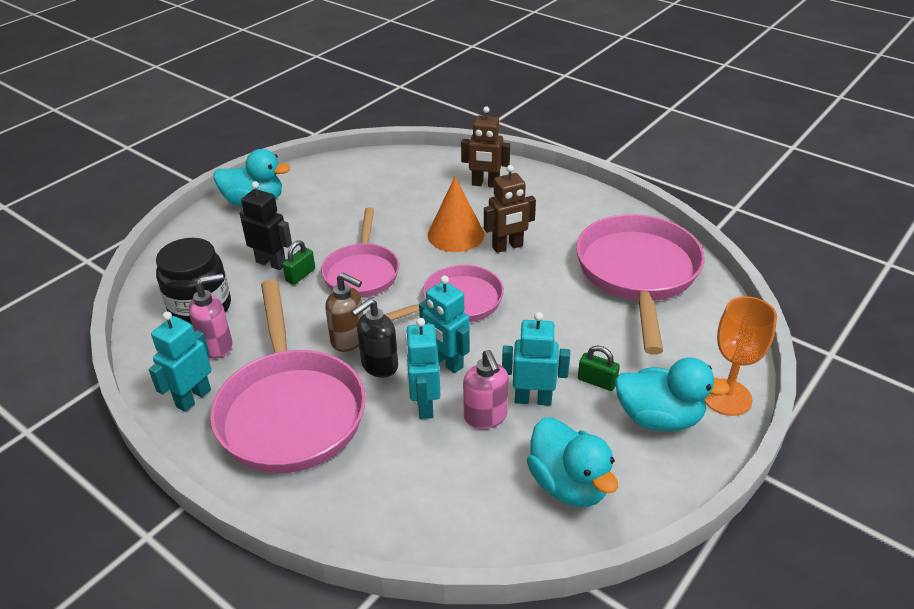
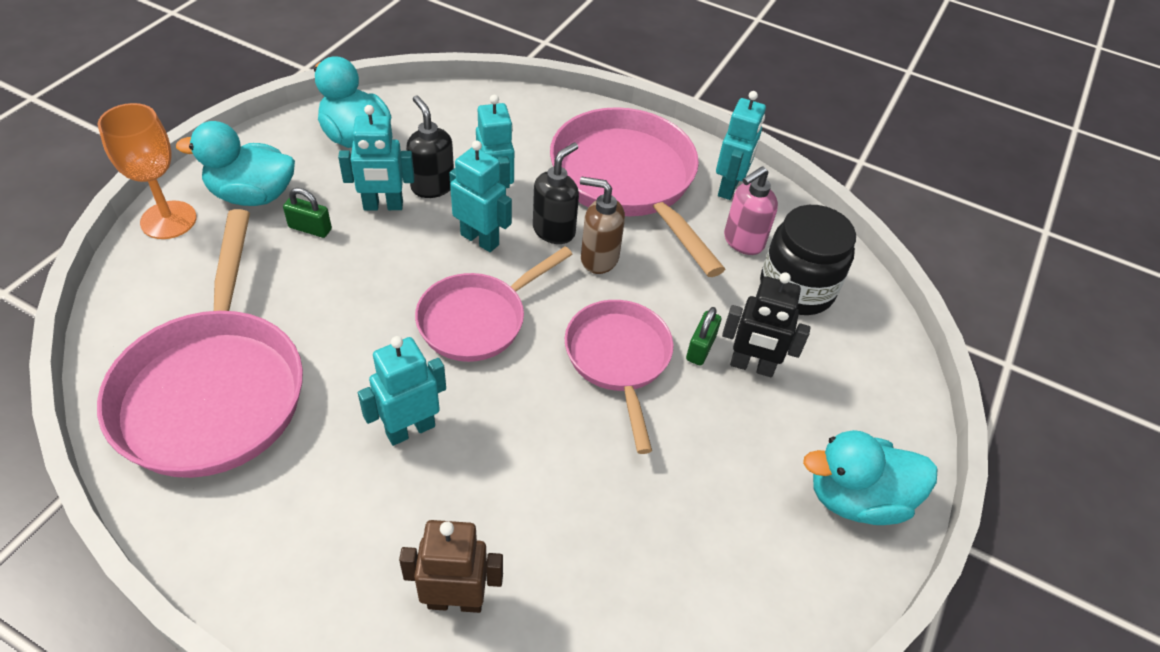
camera: 165 degrees right, 10 degrees up
(456, 234) = (496, 450): orange cone -> none
(485, 417) = (432, 186): pink soap dispenser -> black soap dispenser
(507, 247) = (410, 429): brown robot -> turquoise robot

